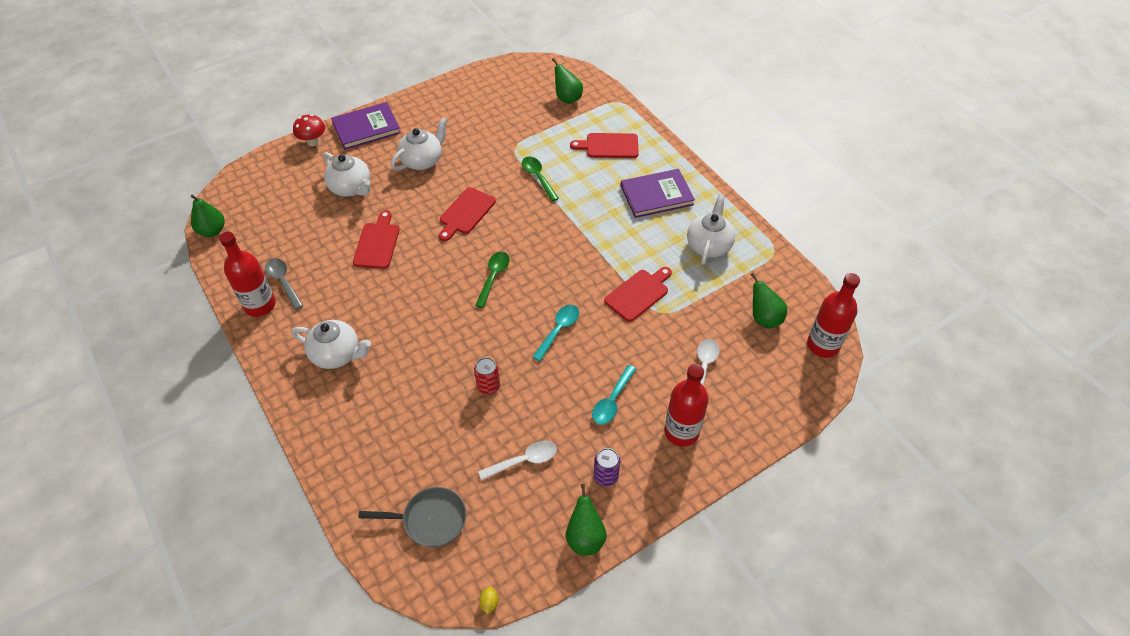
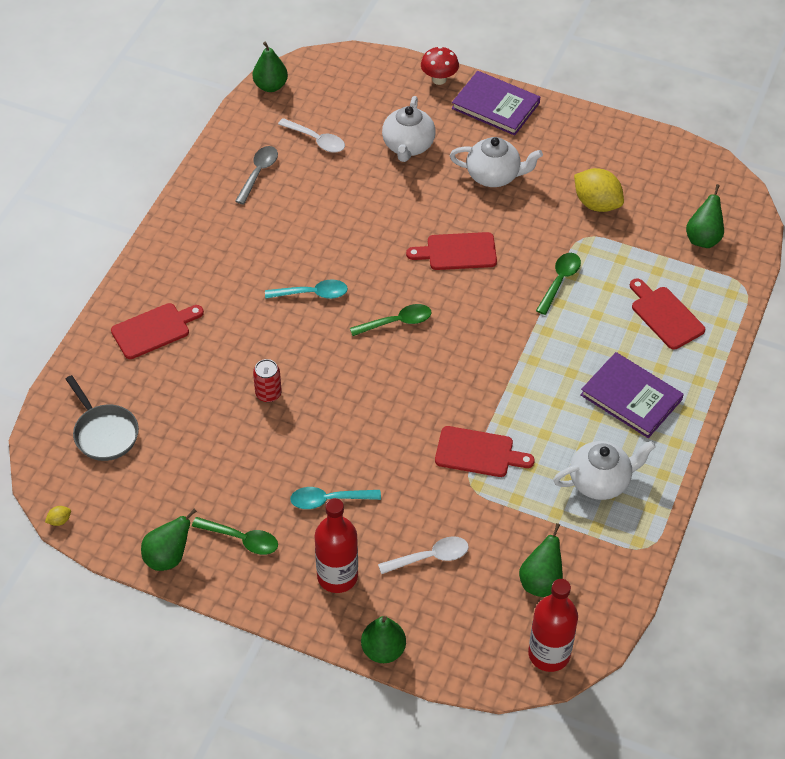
camera: 55 degrees right, 0 degrees up
(260, 305) = (220, 175): red bottle -> none
(337, 354) = (213, 262): white teapot -> none
(377, 243) = (359, 209): red cutting board -> red cutting board (154, 330)
(495, 127) = (596, 204): none -> yellow lemon
(524, 460) = (211, 467): white spoon -> white spoon (316, 140)
(558, 330) = (376, 411): turquoise spoon -> turquoise spoon (312, 294)
(605, 476) = (242, 539): purple can -> green spoon
(762, 438) = (383, 650): none -> green pear

